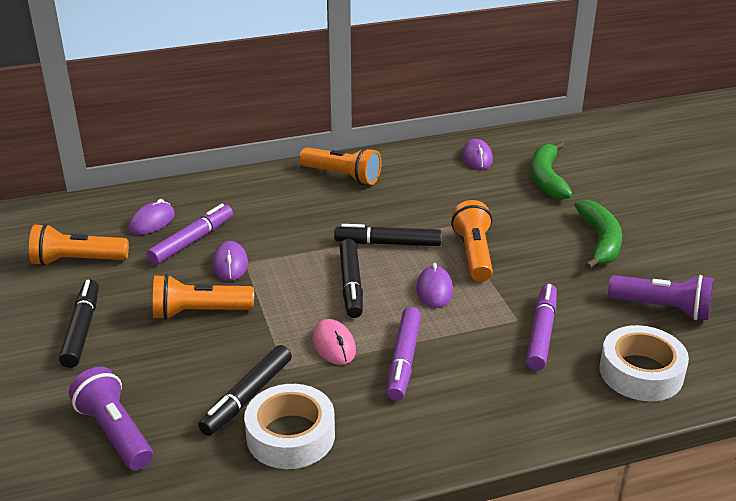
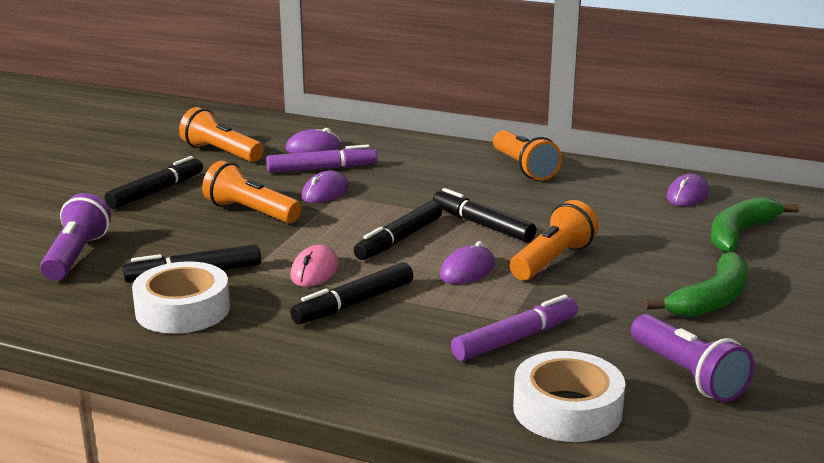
camera: 40 degrees right, 10 degrees down
(403, 360) = (354, 304): purple marker -> black marker

